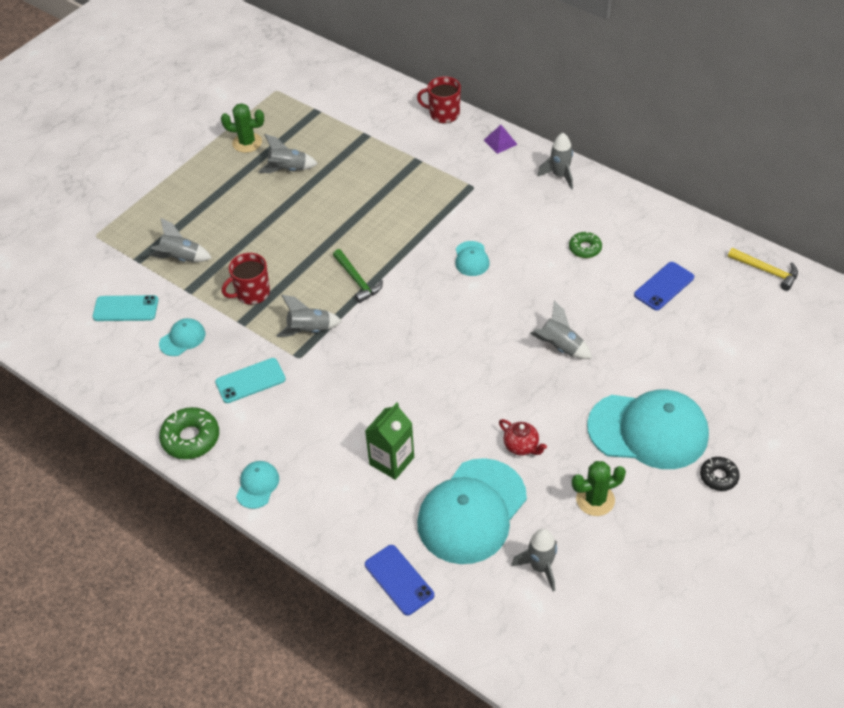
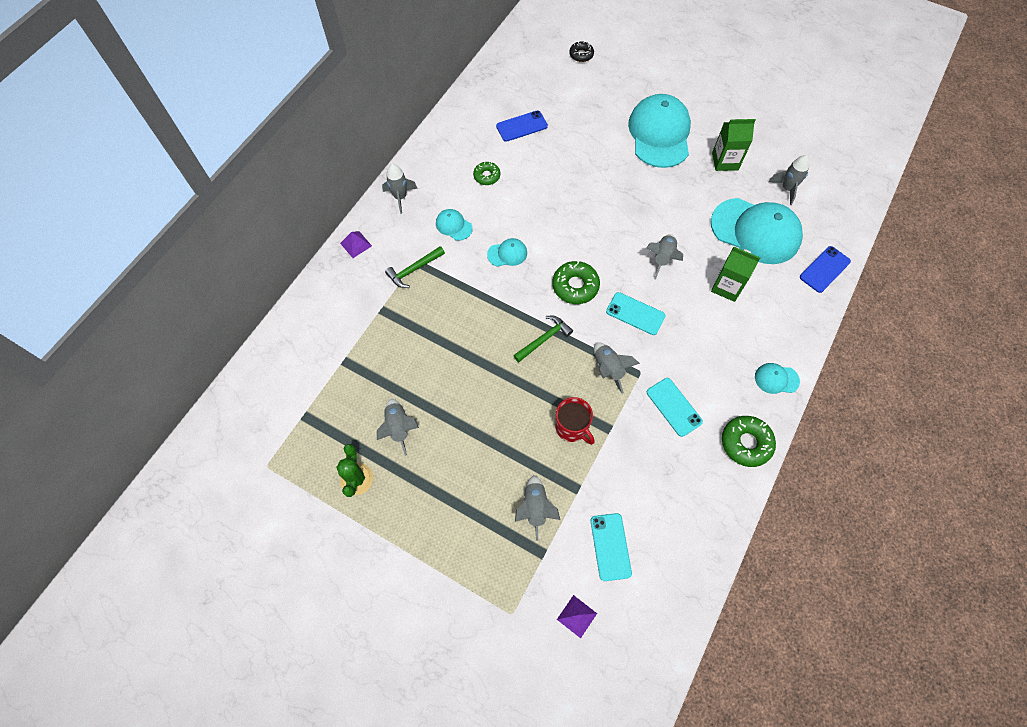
camera: 100 degrees left, 15 degrees up
(75, 278) = (577, 616): none -> purple pyramid
(182, 339) = (638, 479): turquoise cap -> turquoise cap (453, 225)
(372, 363) = (635, 313): none -> turquoise phone
(418, 313) = (575, 286): none -> green donut
(443, 114) = (314, 295): red mug -> none
(462, 184) = (414, 270): none -> green hammer
(521, 446) = (692, 205): red teapot -> none
(560, 347) = (593, 187): grey rocket -> grey rocket (662, 258)
(595, 500) = (725, 161): green cactus -> green carton
(664, 286) = (521, 126): blue phone -> blue phone turned 60 degrees counterclockwise
(718, 477) = (688, 98): black donut -> black donut (581, 55)
(766, 271) = (499, 68): yellow hammer -> none

